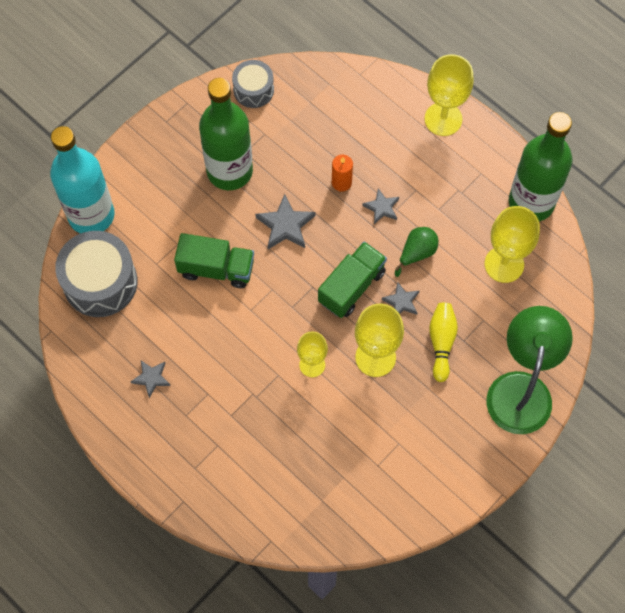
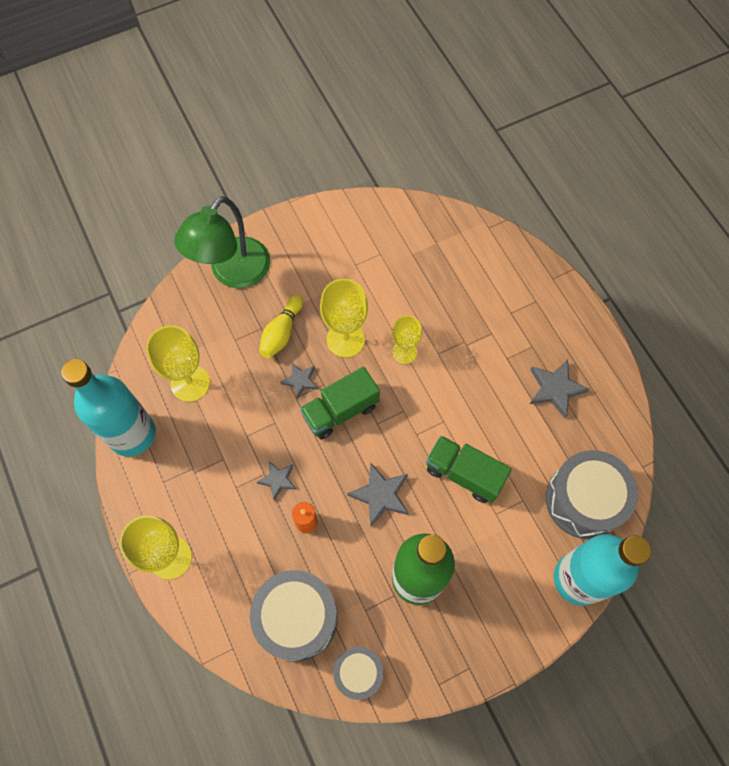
camera: 160 degrees left, 0 degrees up
(151, 378) = (555, 389): grey star -> grey star, size x1.58
(318, 110) = (297, 618): none -> grey drum
(417, 253) = (265, 422): green pear -> none
(531, 202) = (132, 434): green bottle -> turquoise bottle

